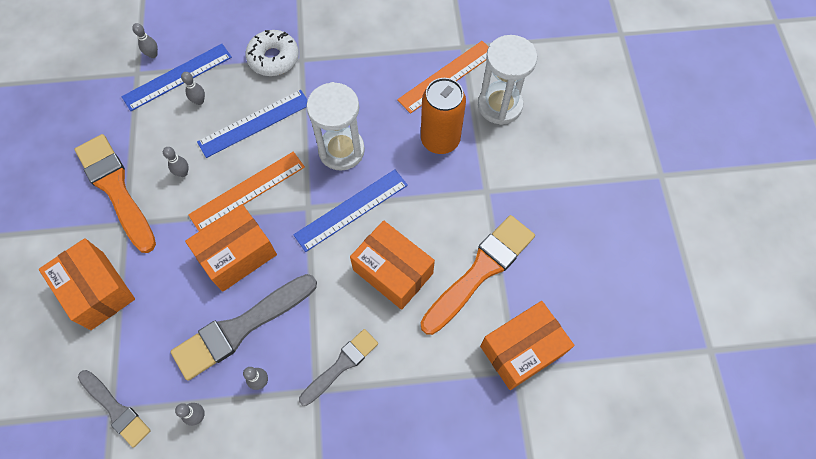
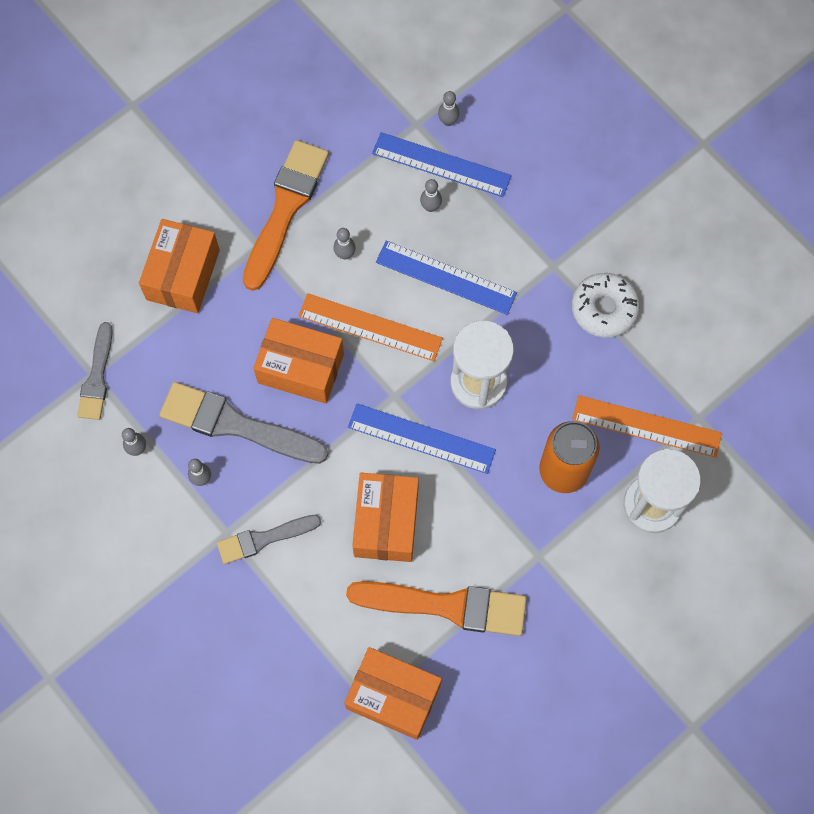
camera: 55 degrees right, 5 degrees up
(273, 58) = (533, 238): white donut -> white donut (604, 309)
(341, 365) = (264, 539): grey brush -> grey brush turned 150 degrees clockwise

